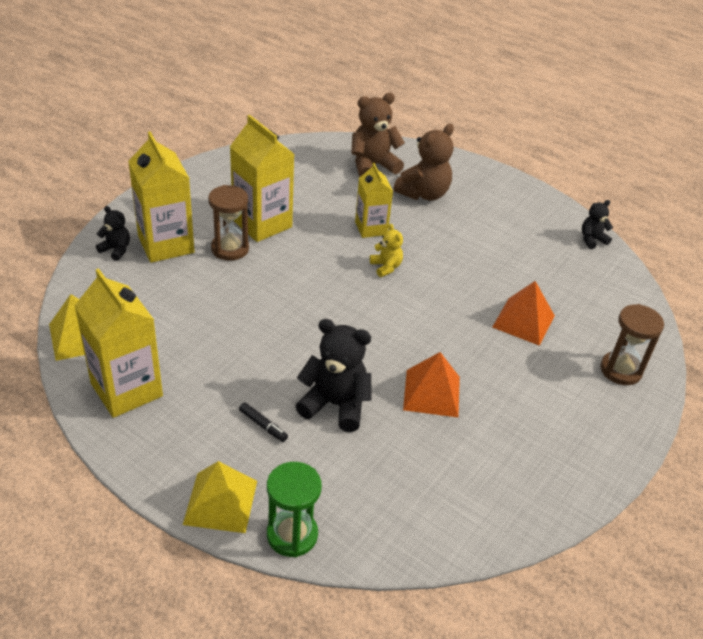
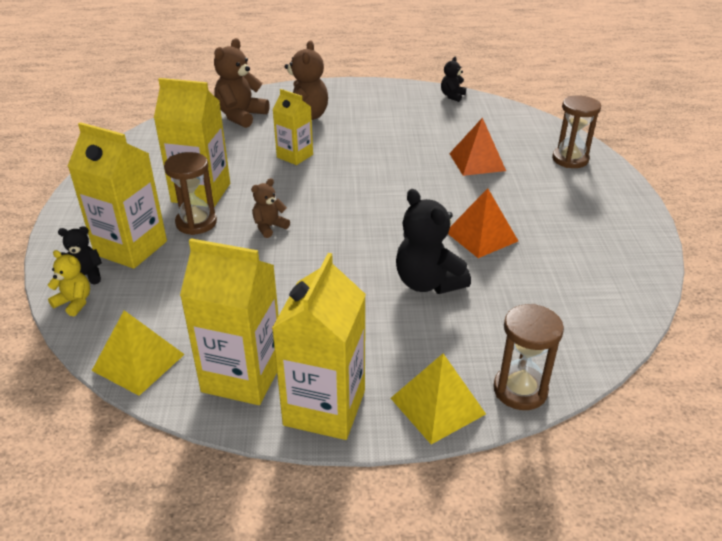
camera: 35 degrees left, 5 degrees down
(148, 449) = (324, 408): none -> yellow carton
(263, 425) = (394, 330): black marker -> none
(276, 283) = (269, 227): none -> brown teddy bear
(292, 535) = (520, 390): green hourglass -> brown hourglass
(335, 405) = (428, 283): black teddy bear -> black teddy bear turned 105 degrees counterclockwise
(386, 267) = (340, 175): yellow teddy bear -> yellow teddy bear (74, 303)

